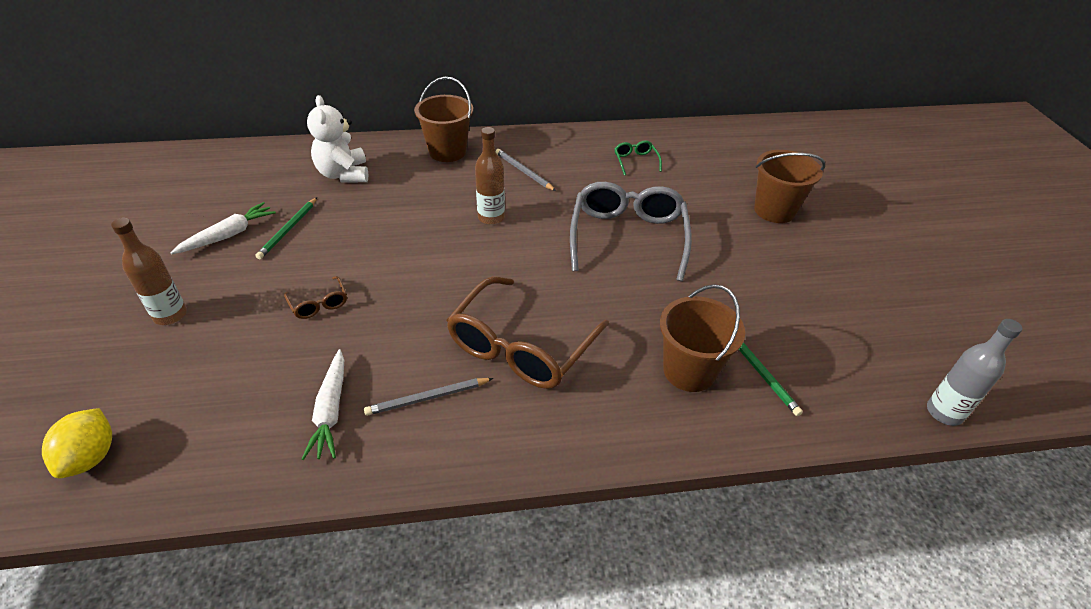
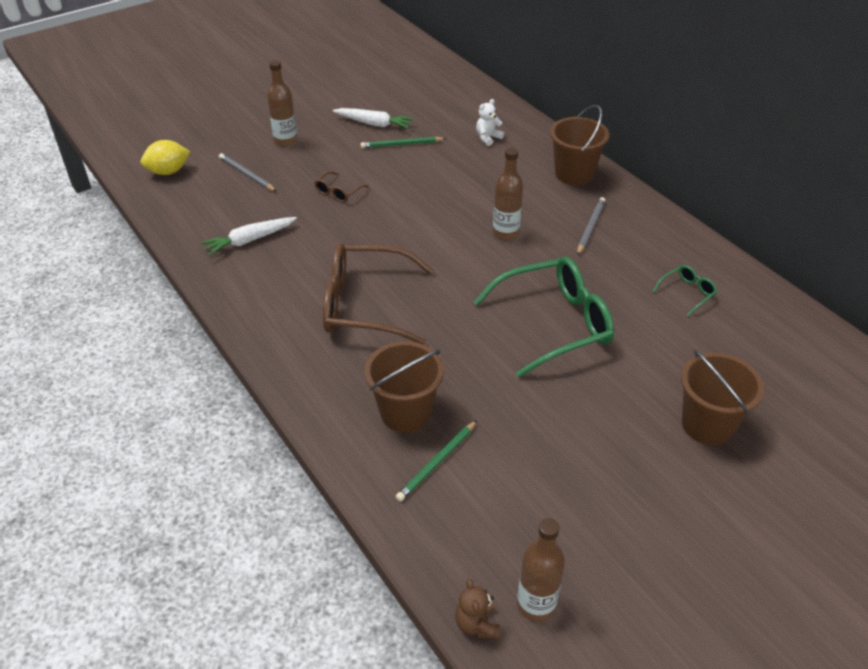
camera: 65 degrees right, 0 degrees up
(344, 174) = (488, 138): white teddy bear -> white teddy bear, size x0.54
(427, 398) = (285, 278): grey pencil -> grey pencil (246, 174)
(628, 237) = (555, 324): grey glasses -> green glasses
(928, 368) = (536, 604): none -> brown bottle
(944, 412) = (477, 624): grey bottle -> brown teddy bear

